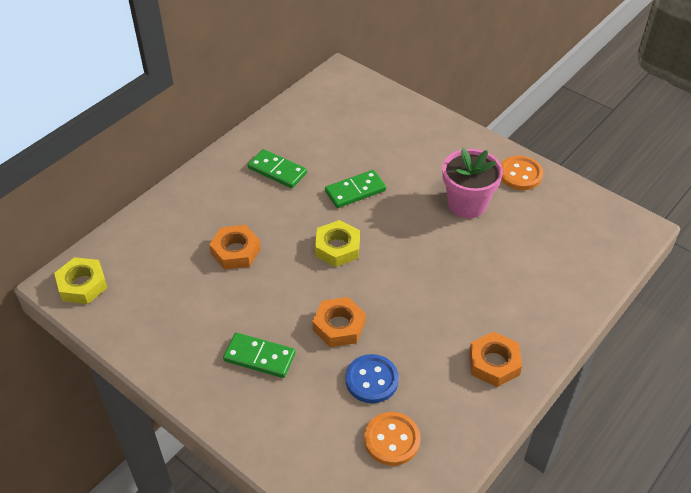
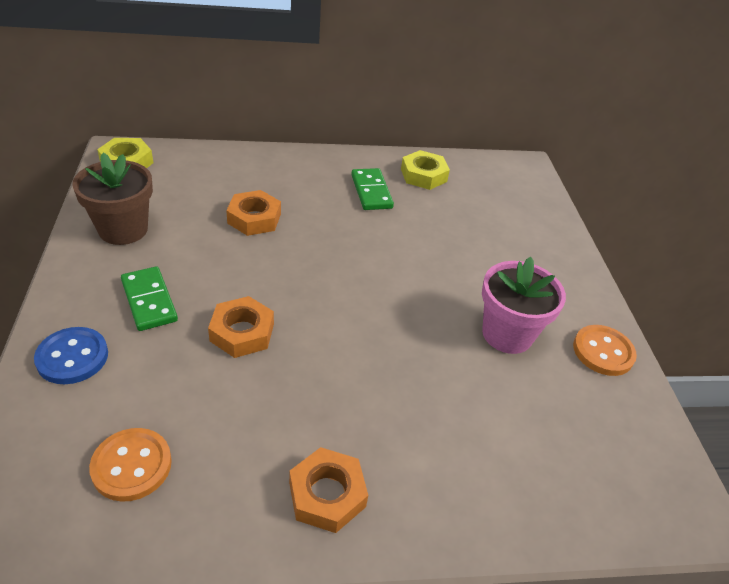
camera: 40 degrees right, 5 degrees down
(166, 331) = (123, 229): none -> brown flower pot
(337, 248) = (334, 276): yellow nut -> yellow nut (423, 175)
(355, 191) = (414, 248): green domino -> none
(371, 380) = (198, 398): blue button -> blue button (72, 357)

